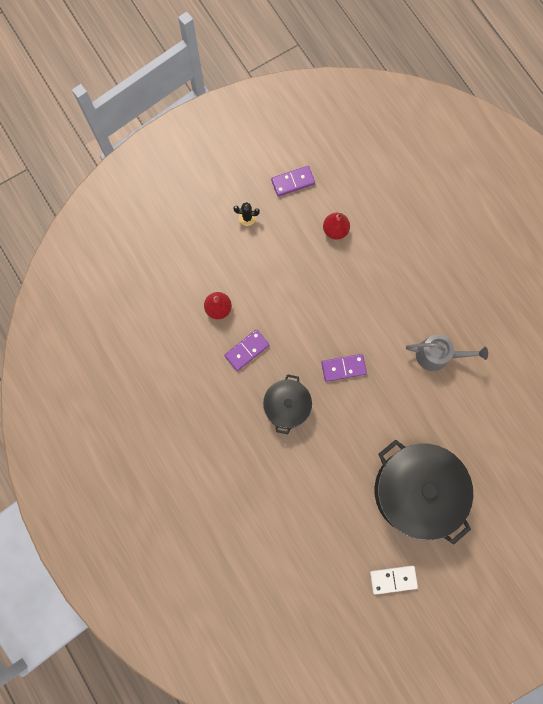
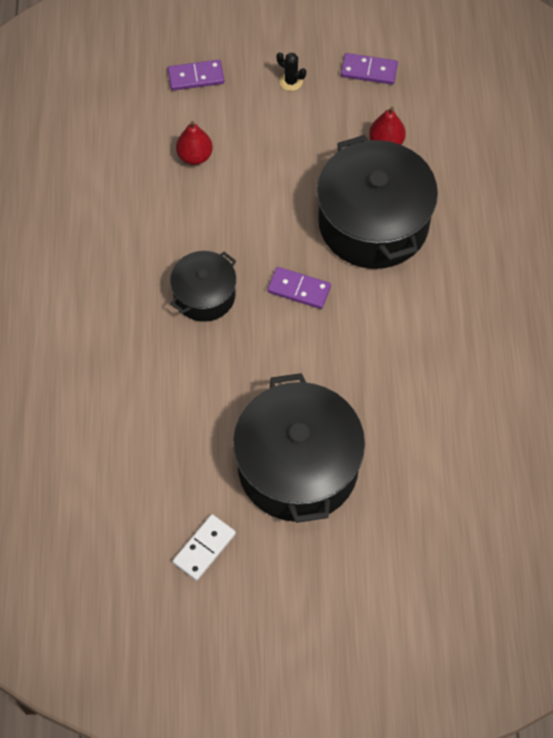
camera: 30 degrees right, 15 degrees down
(247, 350) = (198, 214): purple domino -> purple domino (196, 77)
(361, 293) = (373, 223): none -> black pot
(393, 579) = (204, 548): white domino -> white domino turned 75 degrees counterclockwise
(437, 355) = (422, 333): grey watering can -> none

